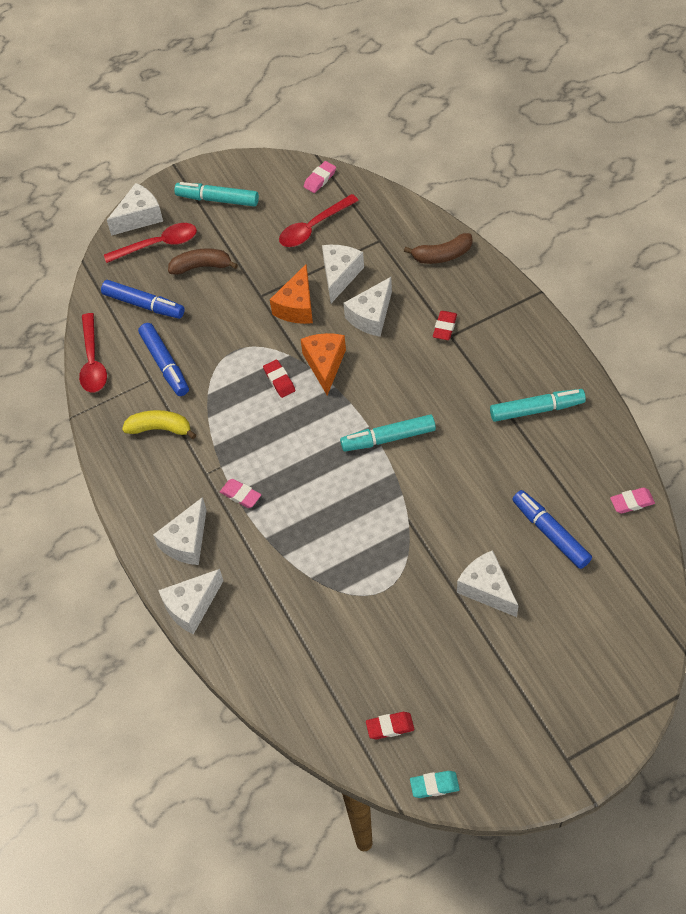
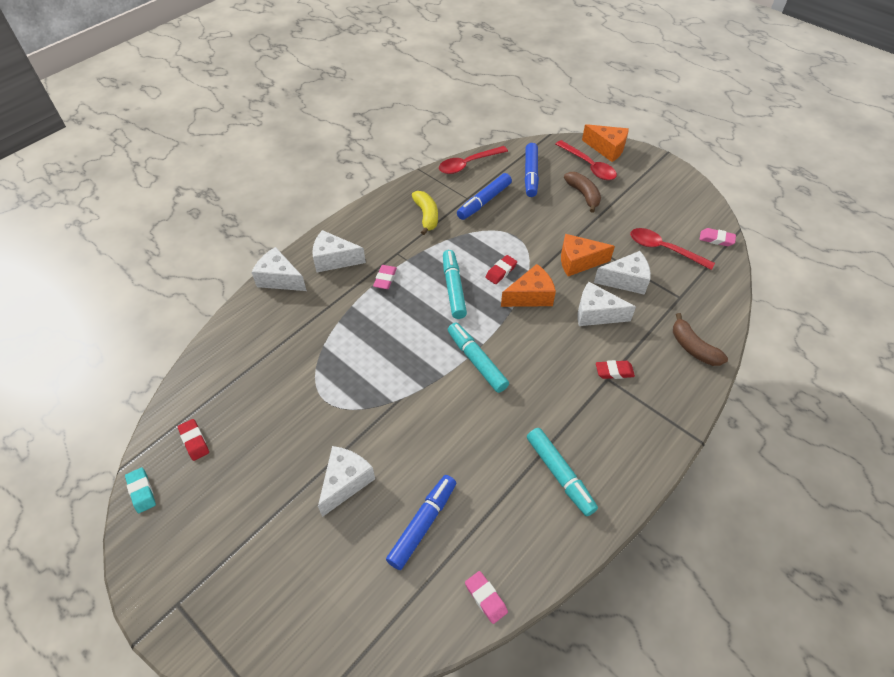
camera: 65 degrees right, 5 degrees down
(139, 217) = (607, 149): white cheese -> orange cheese
(217, 199) = (652, 185): turquoise marker -> turquoise marker (453, 288)

